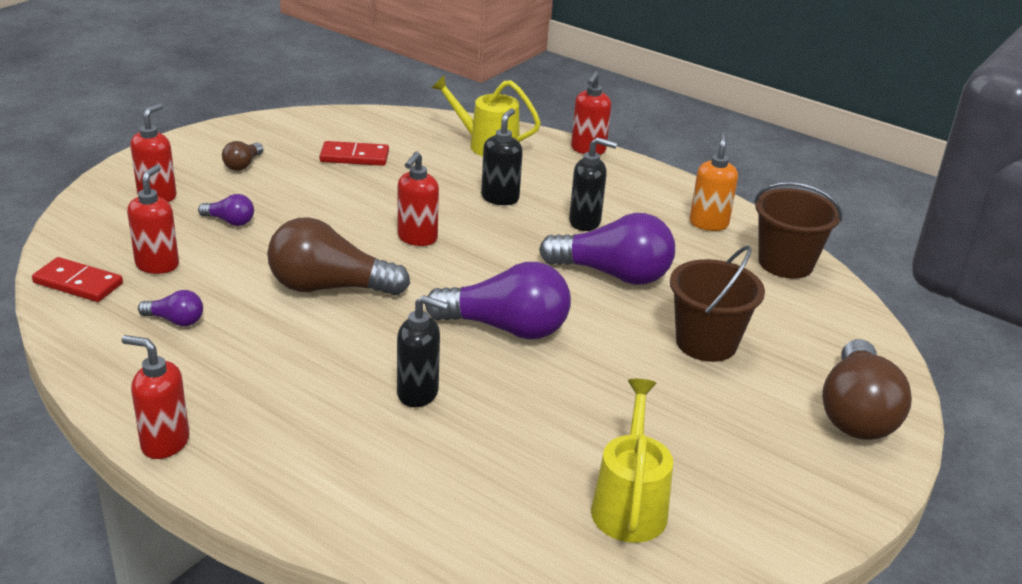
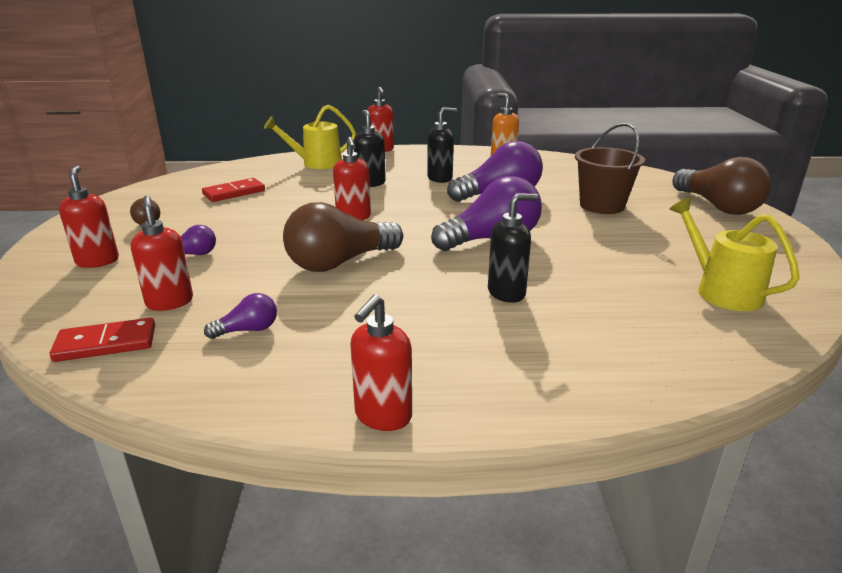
camera: 35 degrees left, 5 degrees down
(164, 443) = (383, 416): red soap dispenser -> red soap dispenser turned 45 degrees counterclockwise
(785, 263) = (568, 163): brown bucket -> none

